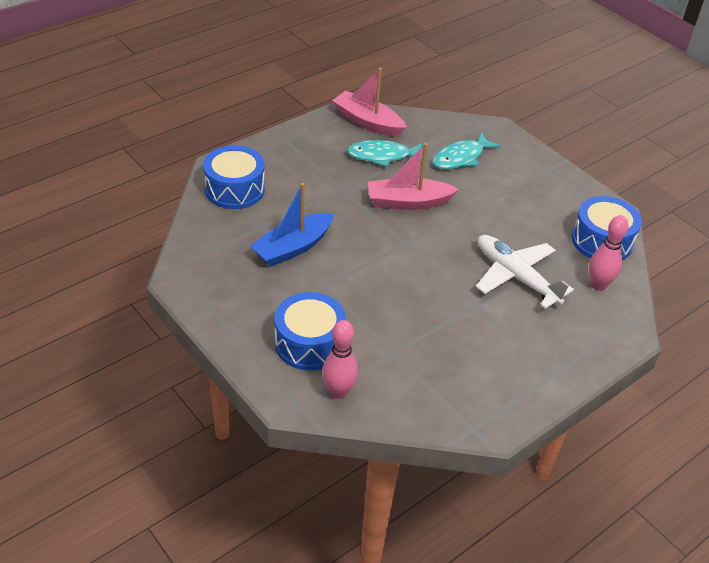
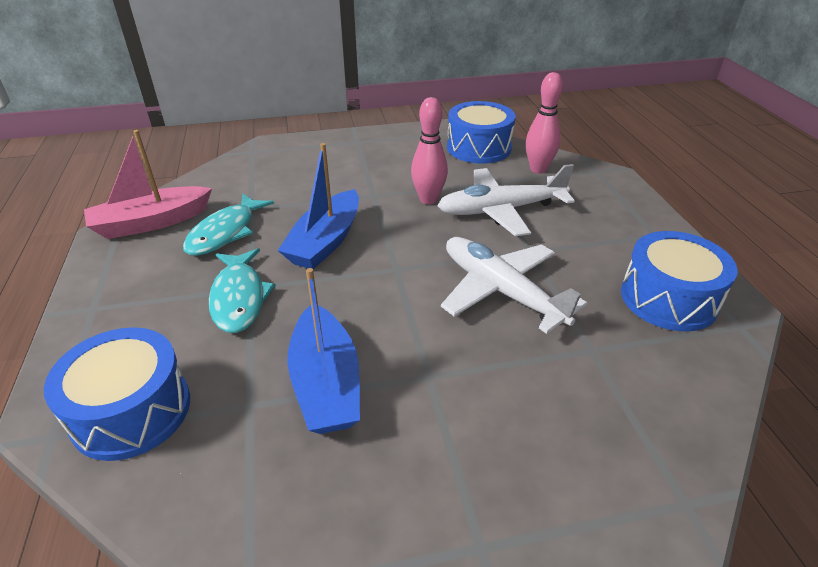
camera: 60 degrees left, 5 degrees down
(309, 343) = (544, 439): blue drum -> blue drum (668, 298)
(338, 392) = (659, 439): pink bowling pin -> pink bowling pin (428, 199)
(408, 202) = (325, 241): pink boat -> blue boat
(419, 299) = (501, 291): none -> white plane
(461, 157) = (288, 180): turquoise fish -> turquoise fish (239, 298)

